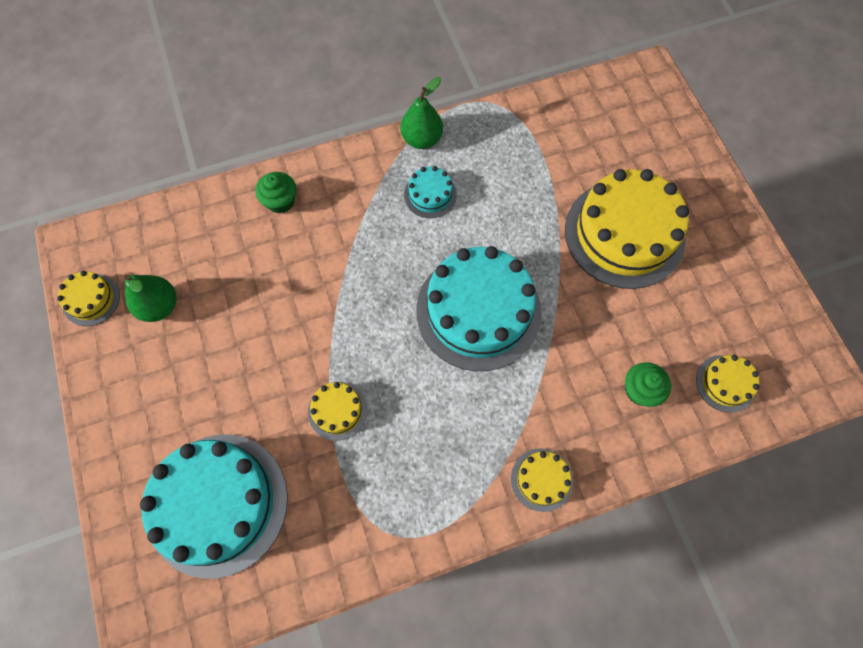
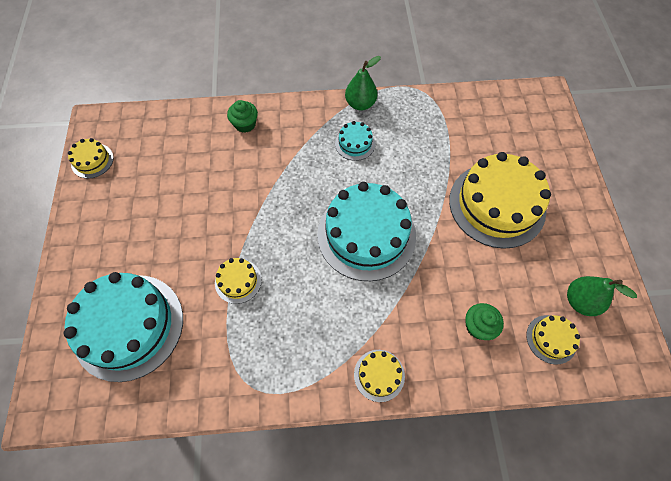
camera: 15 degrees right, 5 degrees down
(160, 306) = (137, 176): green pear -> green pear (580, 301)

